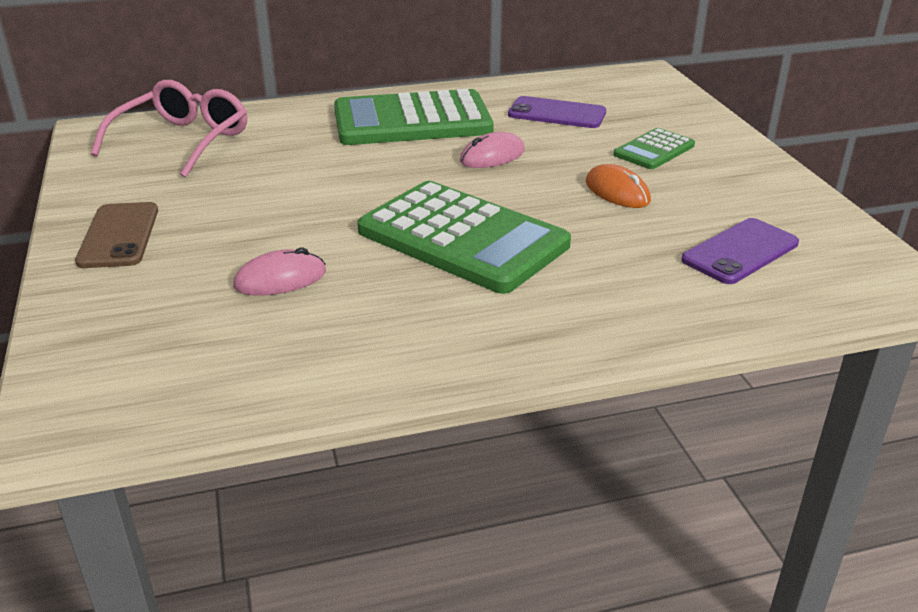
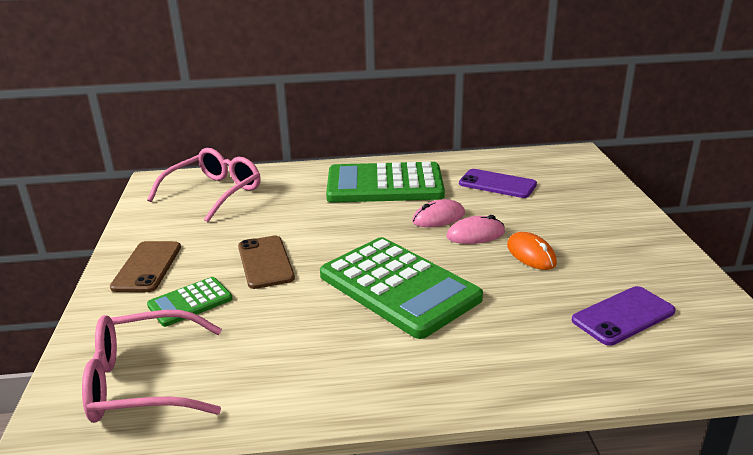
camera: 10 degrees right, 5 degrees down
(161, 368) = (143, 382): none -> pink glasses
(280, 220) = (265, 262): none -> brown phone
(280, 279) = (251, 312): pink mouse -> pink mouse (475, 234)
(654, 150) = (568, 220): green calculator -> green calculator (190, 302)

